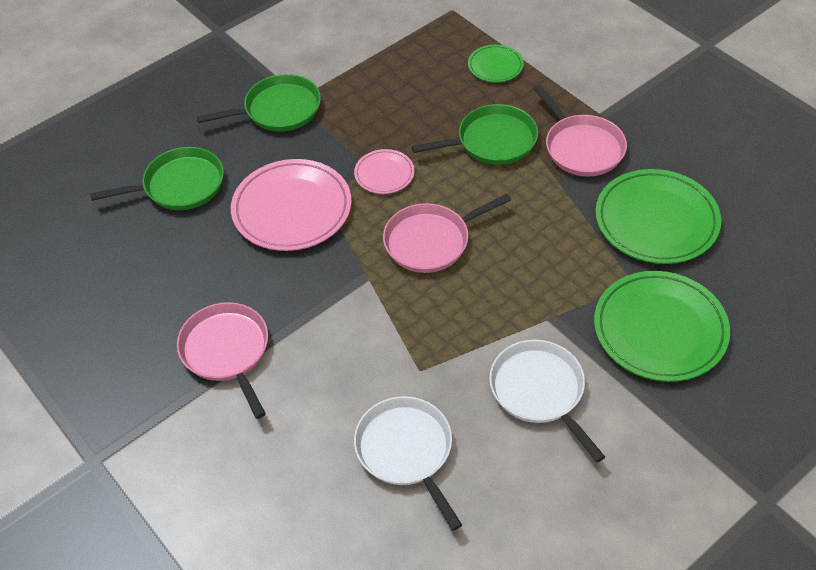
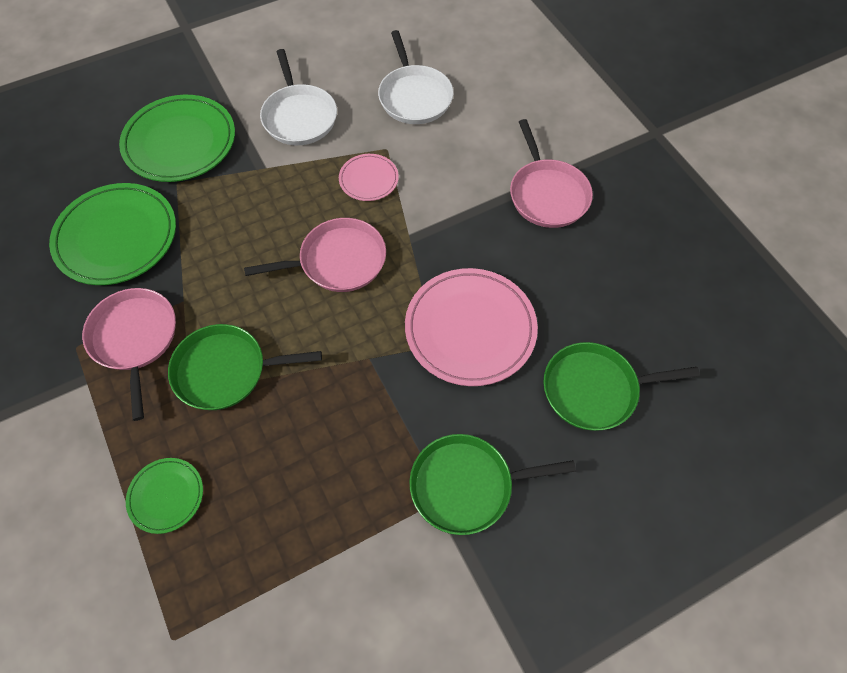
camera: 170 degrees left, 10 degrees up
(384, 174) = (360, 352): pink plate -> pink plate (368, 179)

